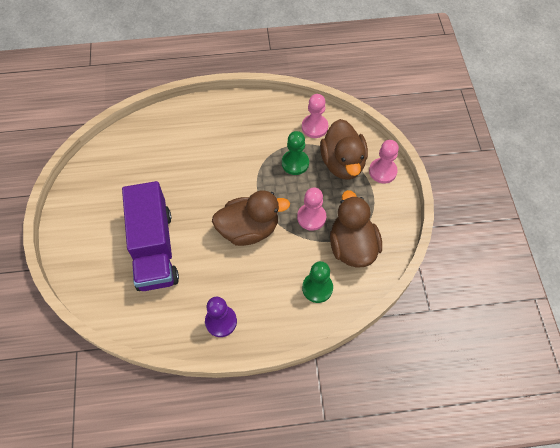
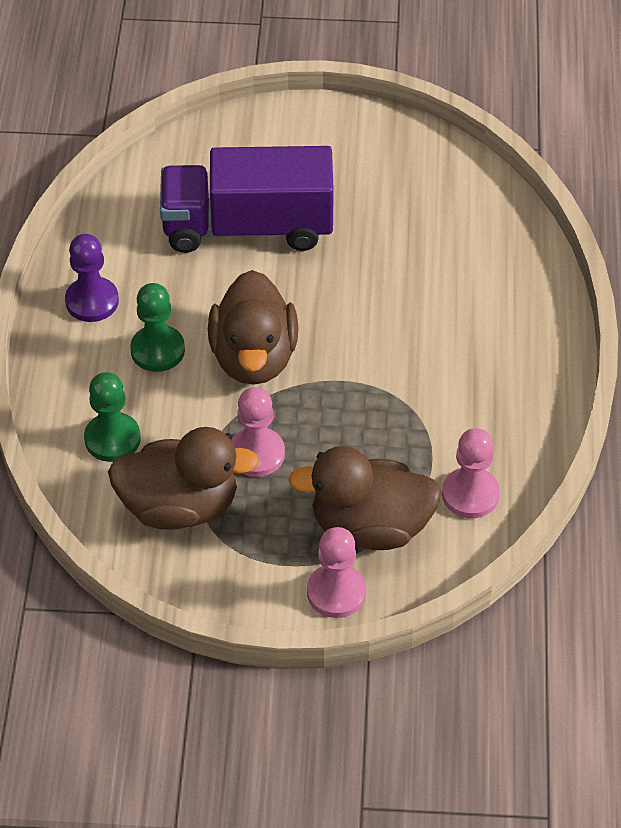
camera: 100 degrees right, 10 degrees down
(295, 163) = (385, 447): green pawn -> green pawn (157, 350)

